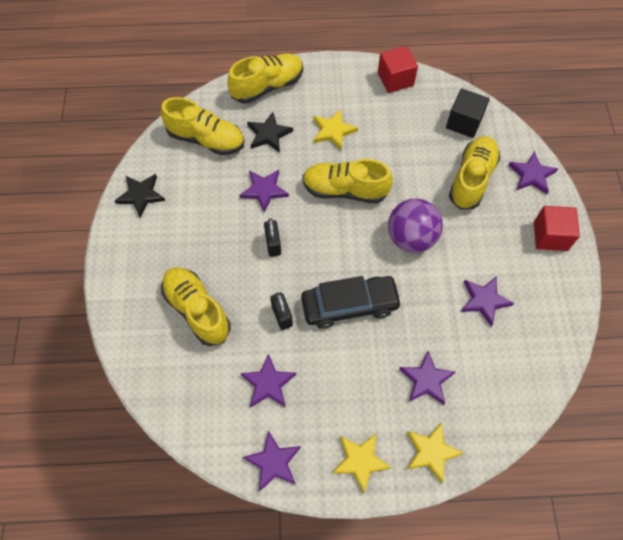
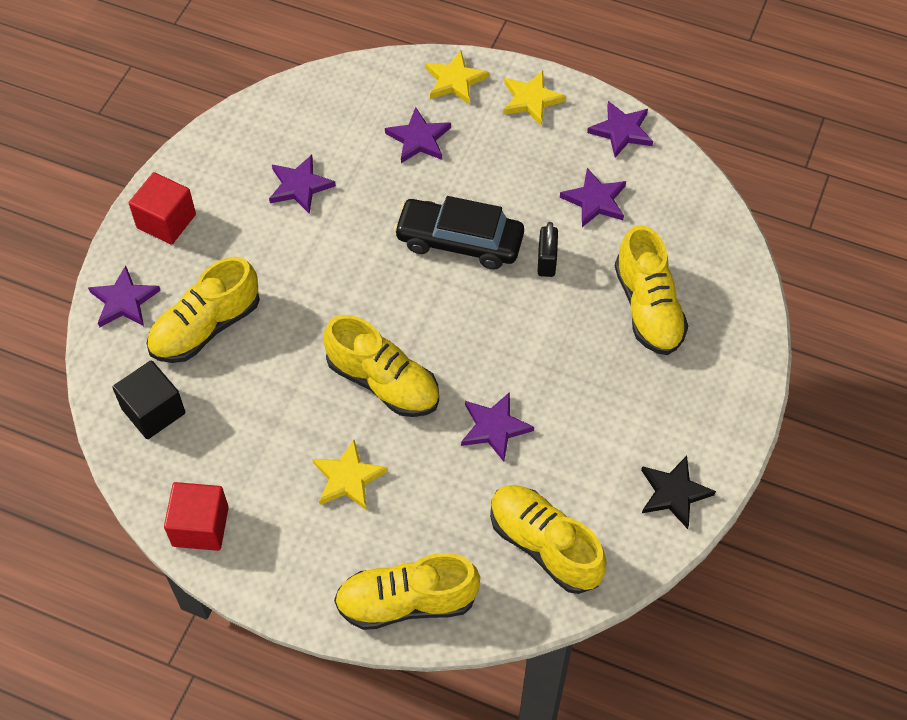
camera: 155 degrees left, 5 degrees down
(269, 134) = (446, 513): black star -> none
(273, 244) = (517, 349): black padlock -> none
(411, 238) = (336, 287): purple ball -> none

